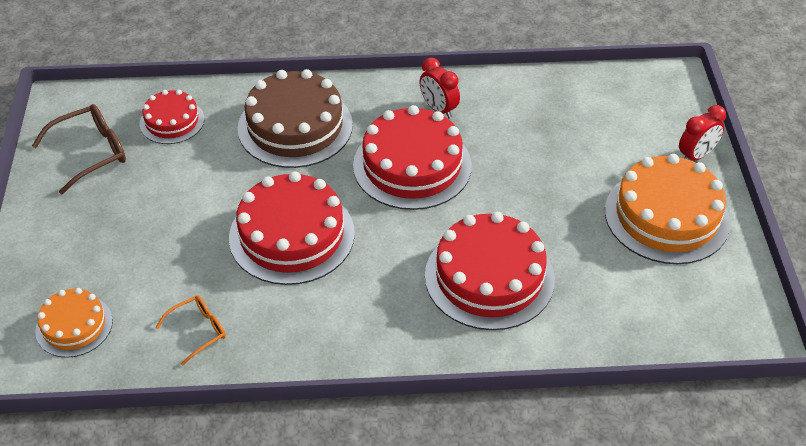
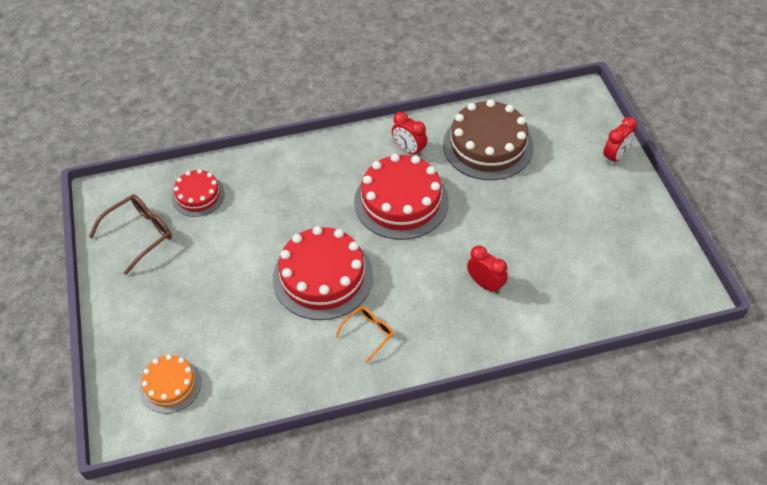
camera: 10 degrees left, 5 degrees up
(198, 331) = (272, 370): orange glasses -> orange glasses (368, 333)
(295, 126) = (299, 183): brown cake -> brown cake (488, 145)
(489, 277) = (485, 284): red cake -> red clock
(666, 216) = (605, 210): orange cake -> none

